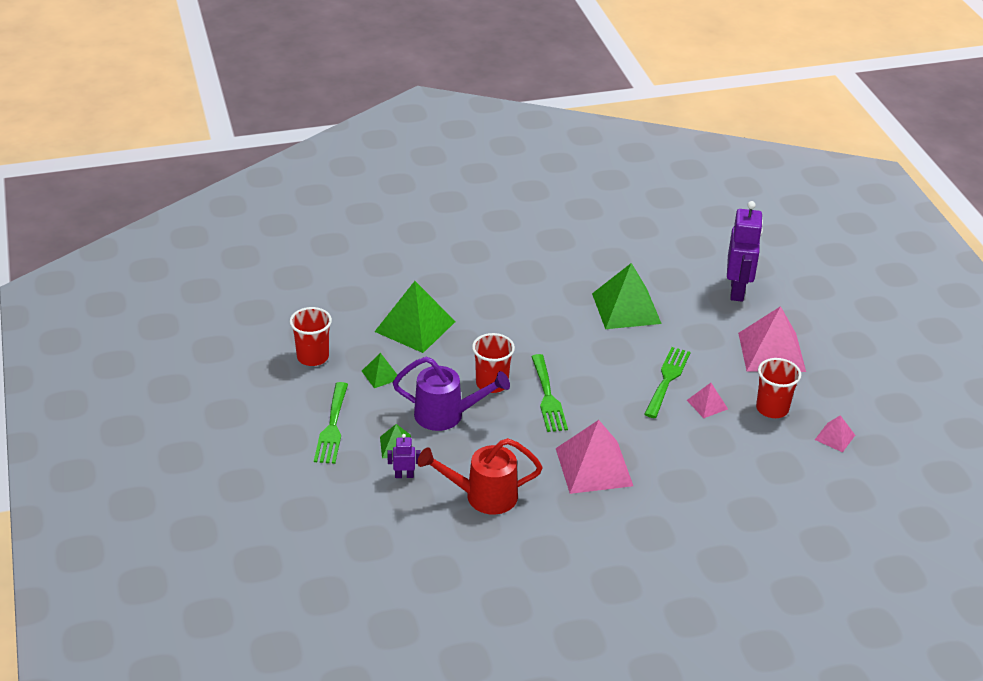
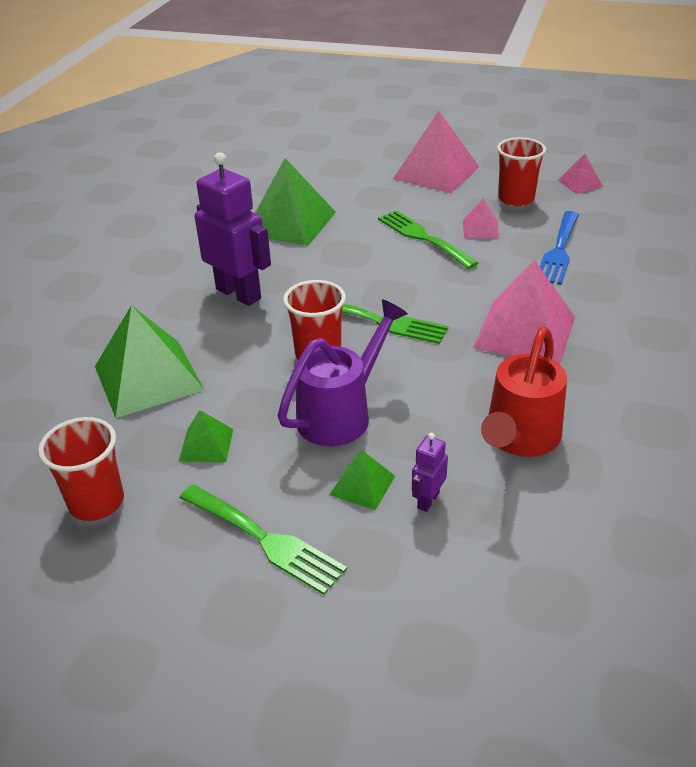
camera: 55 degrees left, 0 degrees up
(714, 454) = (559, 251): none -> blue fork
(737, 290) = (333, 159): purple robot -> purple robot (239, 293)

